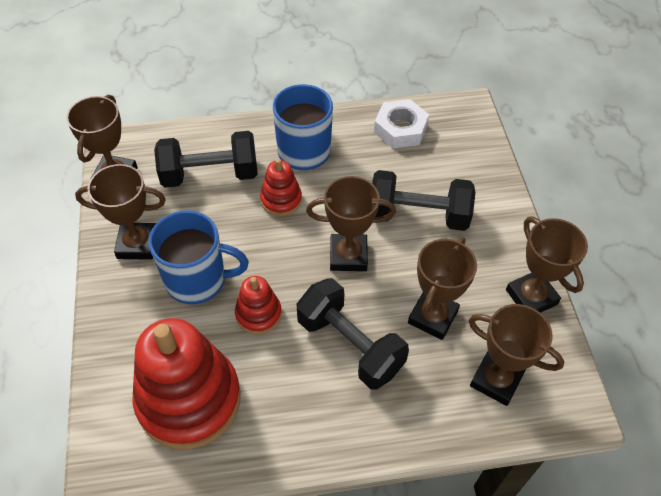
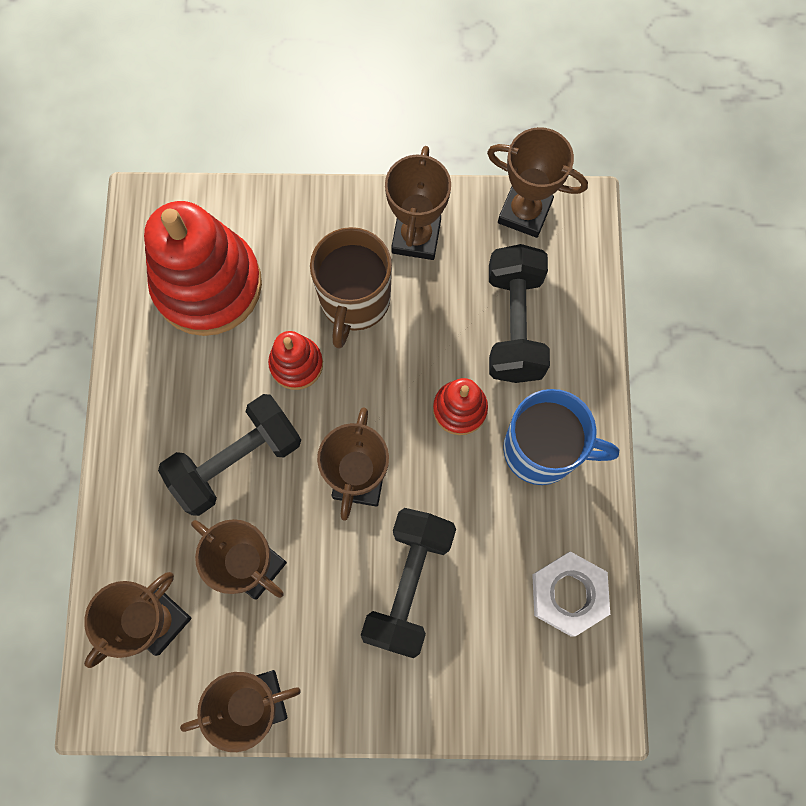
camera: 100 degrees right, 20 degrees up
(197, 280) = (354, 301): blue mug -> brown mug

